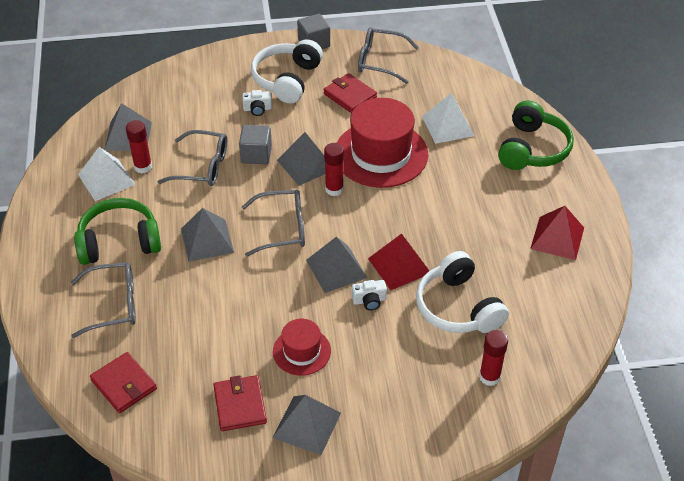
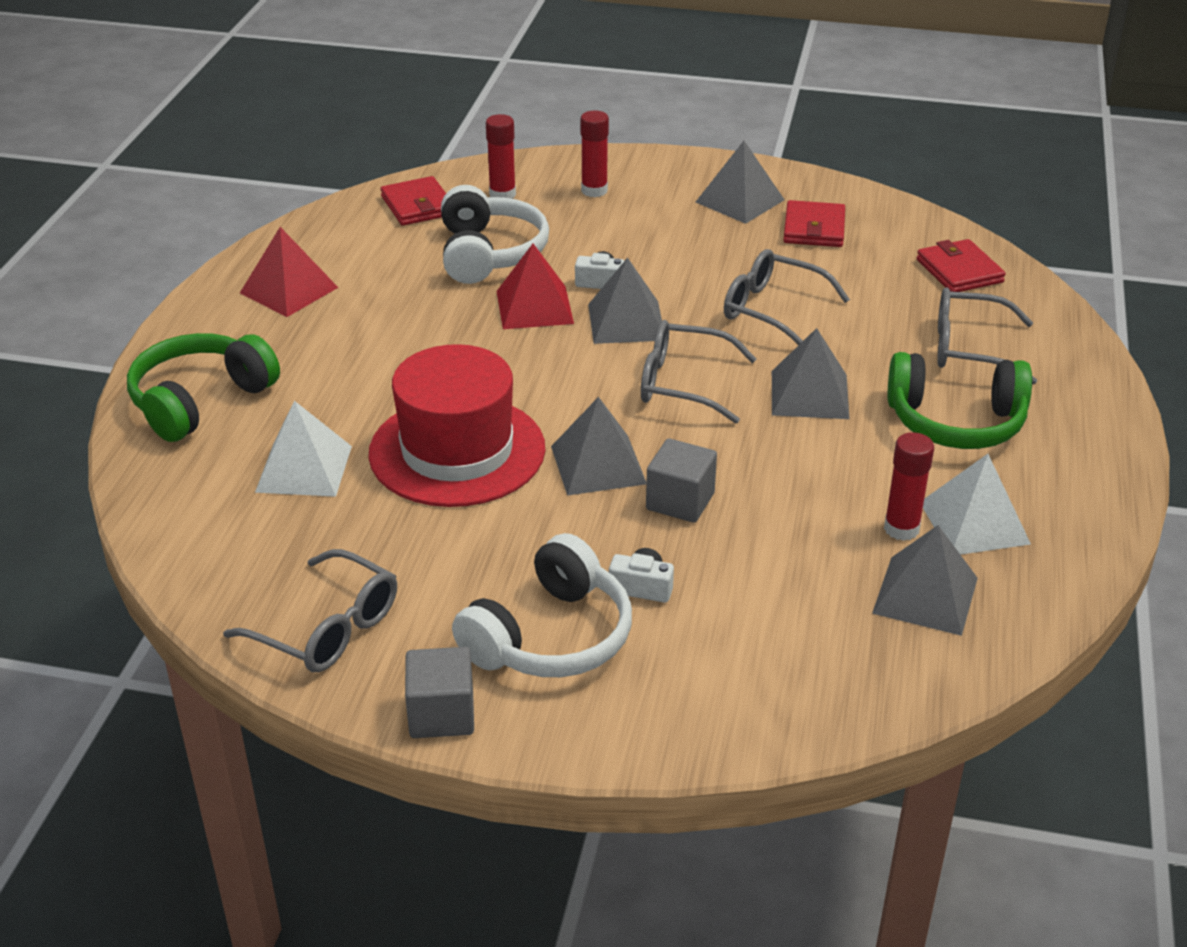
camera: 160 degrees left, 10 degrees down
(202, 167) = (787, 503): grey glasses -> grey glasses (772, 310)
(301, 351) = (717, 255): red hat -> none
(334, 189) = (571, 417): red glue stick -> red glue stick (594, 190)
(350, 95) = (441, 568): red wallet -> red wallet (418, 205)

